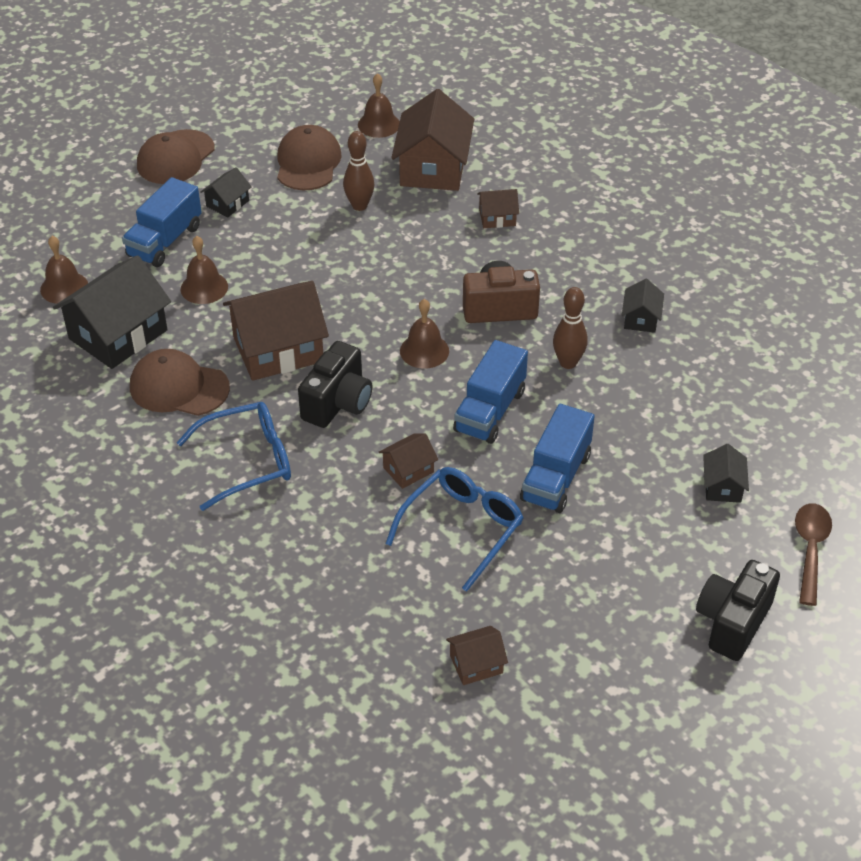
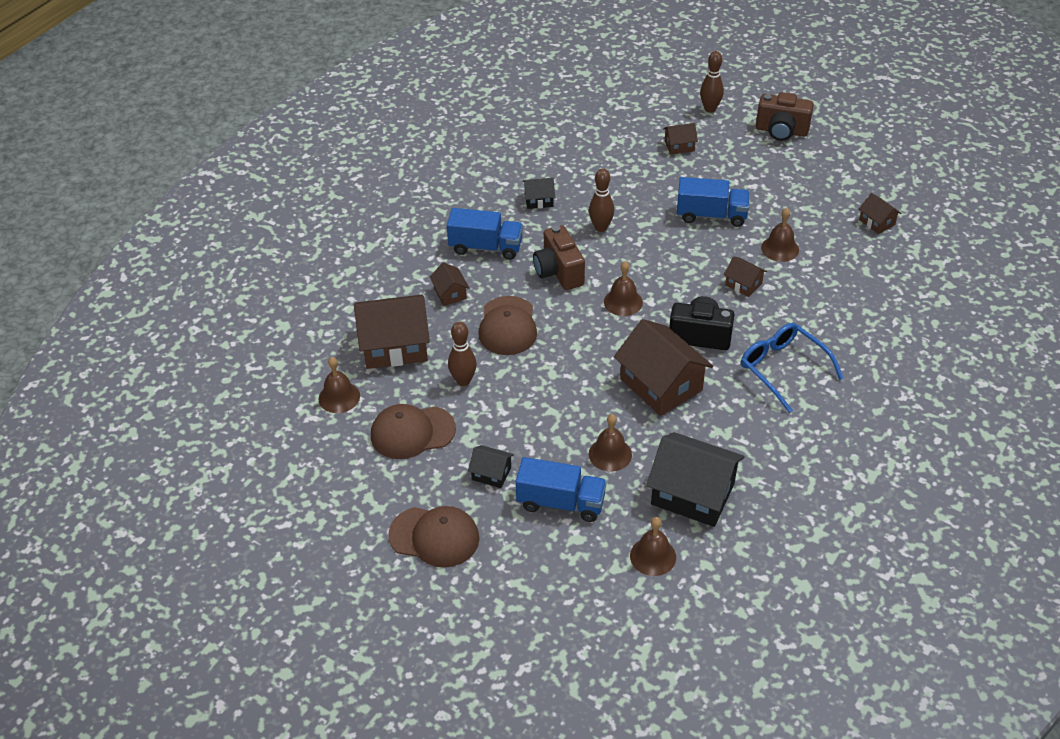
camera: 105 degrees left, 0 degrees up
(179, 387) = (731, 433): brown cap -> brown cap (507, 326)
(461, 529) = (780, 248): blue glasses -> brown bell
(490, 411) = (667, 256): blue truck -> blue truck (486, 247)
(723, 486) = (679, 146): black house -> brown house
(732, 622) = (781, 131): black camera -> brown camera
(810, 549) = (710, 109): brown spoon -> brown bowling pin

